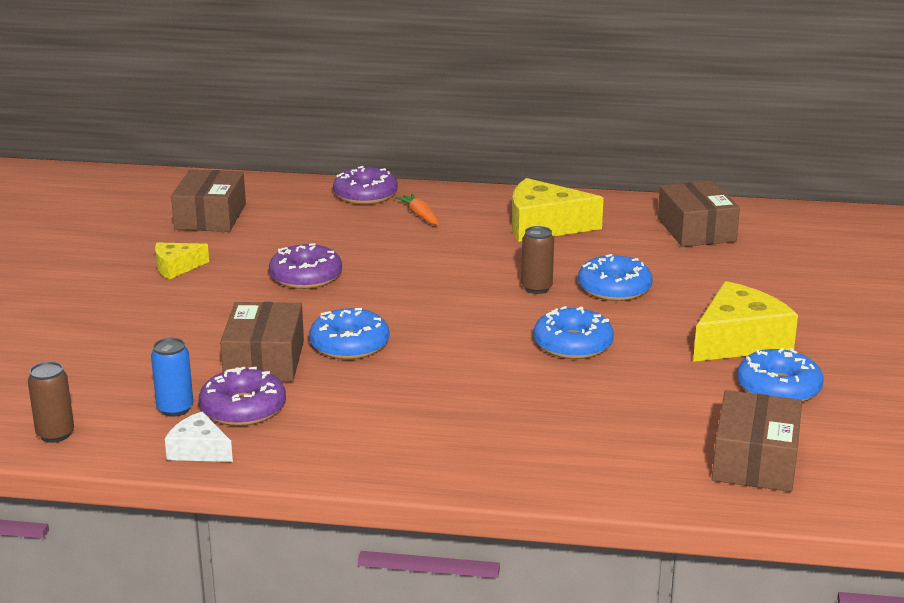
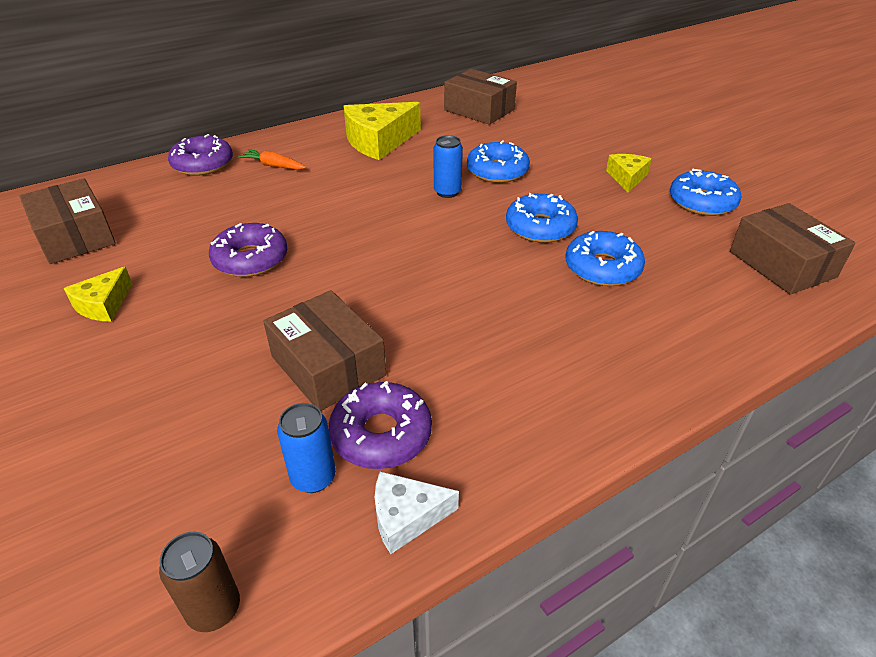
camera: 40 degrees left, 15 degrees up
(349, 345) = (381, 309): blue donut -> blue donut (602, 268)
(536, 288) = (447, 192): brown can -> blue can
(739, 340) = (627, 178): yellow cheese -> yellow cheese, size x0.55

